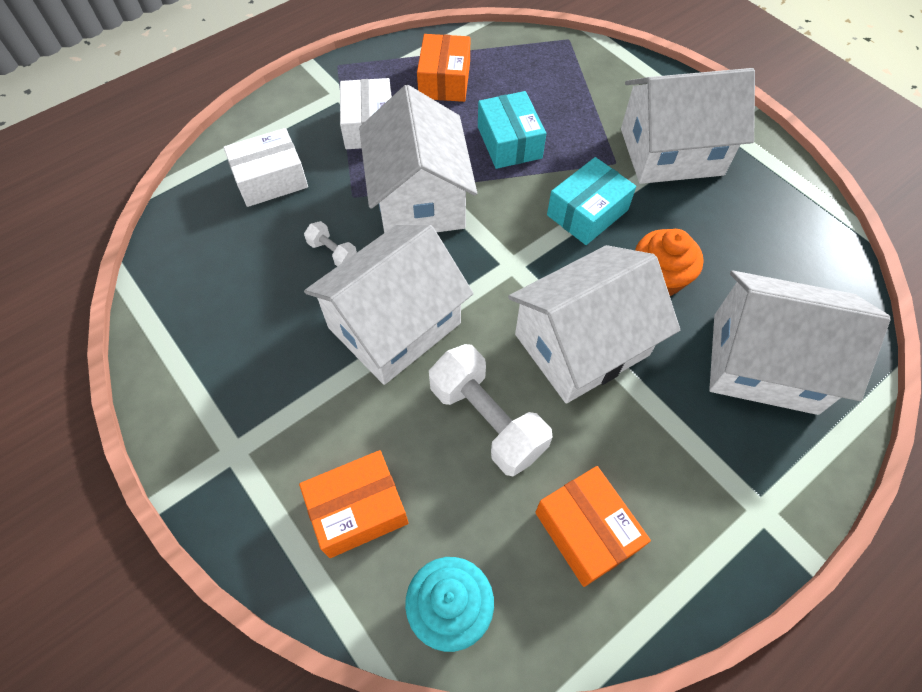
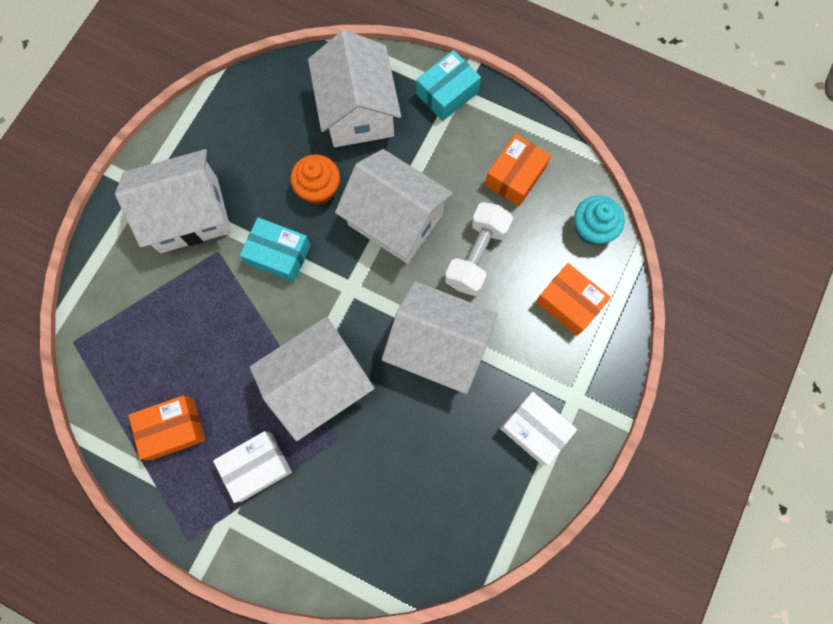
camera: 115 degrees left, 15 degrees up
(271, 179) = (351, 516): white box -> white box (534, 429)
(333, 253) = (399, 422): white dumbbell -> none
(509, 142) = (228, 340): turquoise box -> turquoise box (447, 93)
(671, 152) = (189, 214): white house -> white house turned 75 degrees counterclockwise

